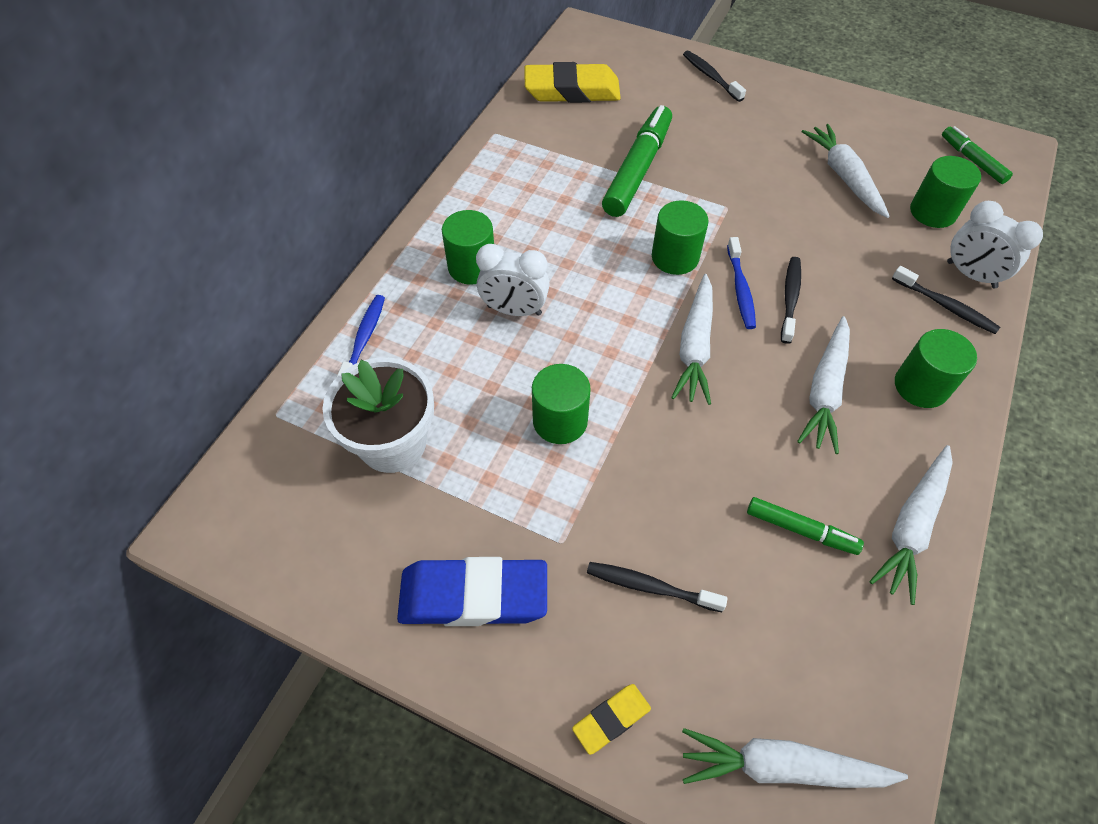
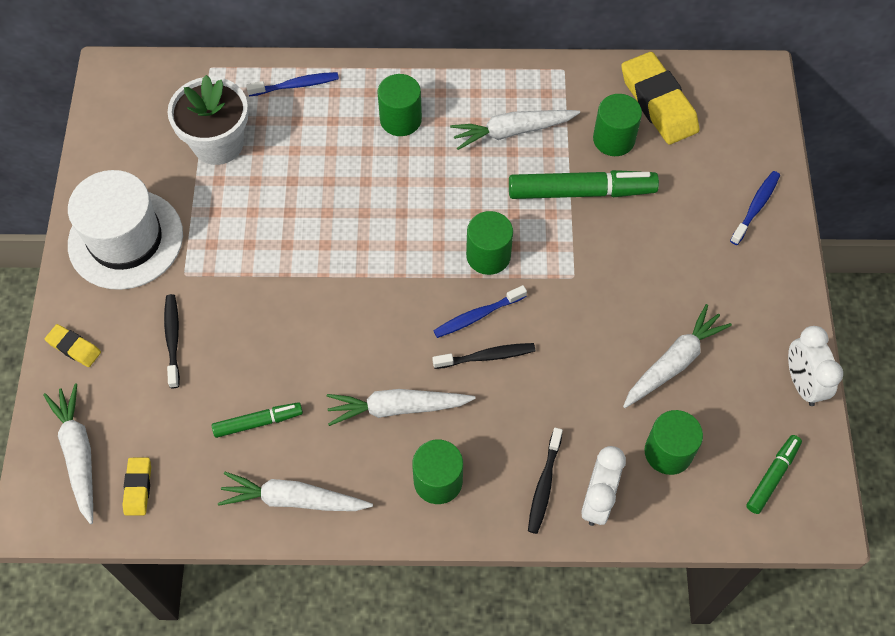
camera: 65 degrees right, 5 degrees up
(473, 596) = (125, 239): blue eraser -> white hat
(514, 310) = (371, 165): white clock -> white clock (802, 383)
(560, 421) = (282, 235): green cylinder -> green cylinder (613, 139)
(695, 347) = (396, 301): white carrot -> white carrot (512, 131)
(710, 76) = (755, 207): black toothbrush -> blue toothbrush
(800, 529) = (258, 422): green marker -> green marker turned 105 degrees counterclockwise
(853, 701) = (138, 488): none -> yellow eraser

